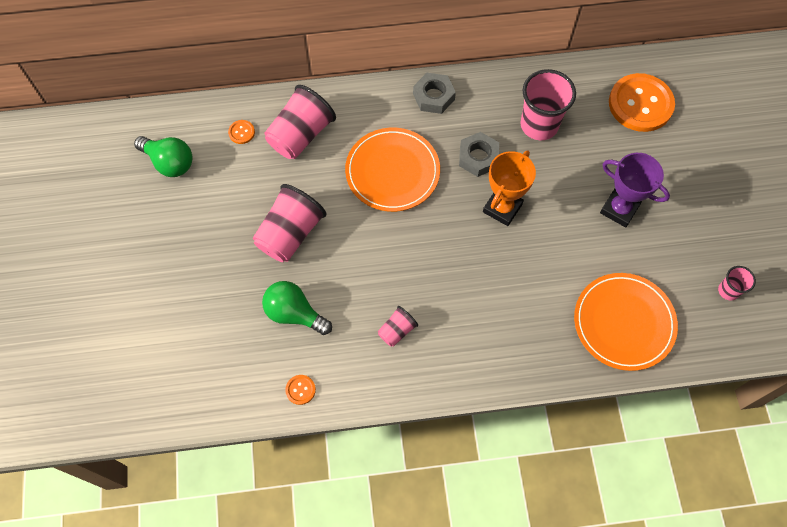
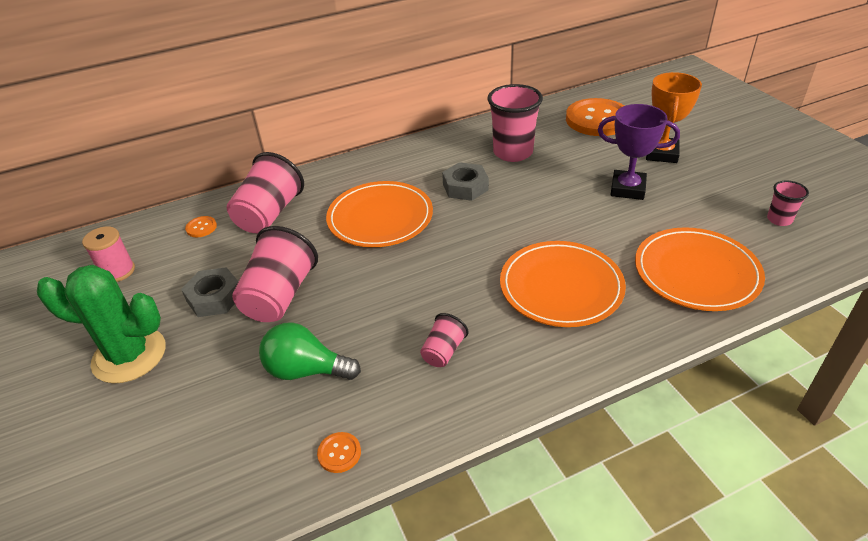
camera: 15 degrees left, 25 degrees down
(169, 162) = (118, 271): green light bulb -> pink spool
(171, 255) = (129, 355): none -> green cactus
(433, 96) = (400, 157): grey nut -> grey nut (214, 298)
(502, 208) = (510, 216): orange trophy -> orange trophy (661, 154)
(509, 300) = (561, 287): none -> orange plate

